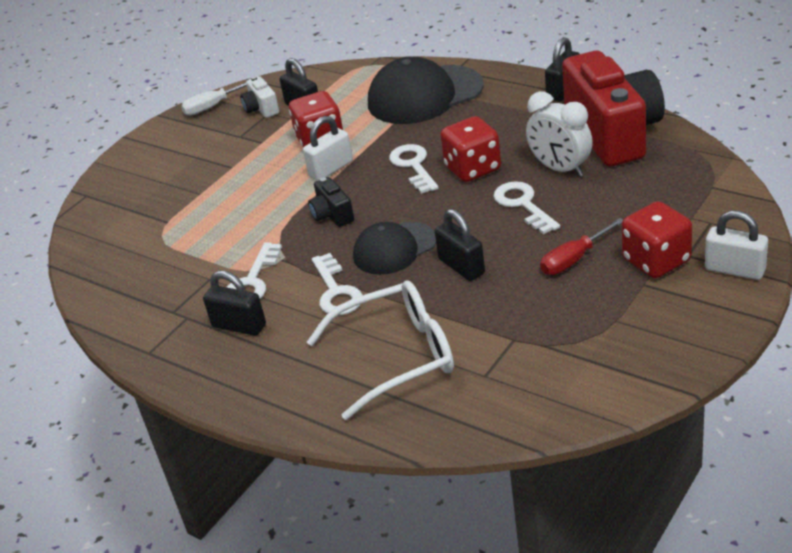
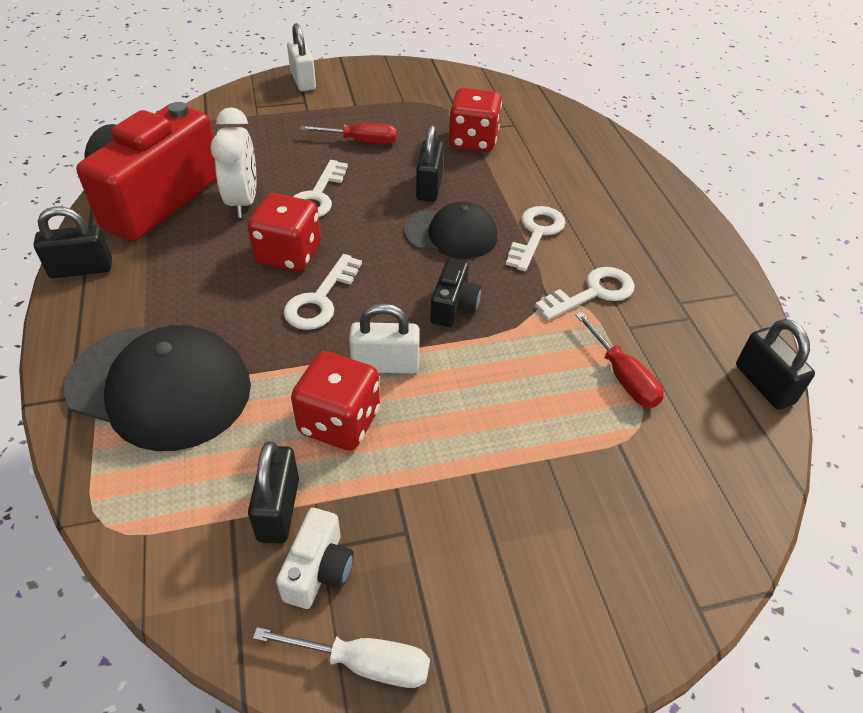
camera: 145 degrees left, 10 degrees up
(191, 250) = (622, 376): none -> red screwdriver
(239, 326) = (640, 261): black padlock -> black padlock (764, 384)
(397, 356) = (549, 165): white glasses -> none
(656, 261) = (325, 110): red dice -> red dice (473, 141)

